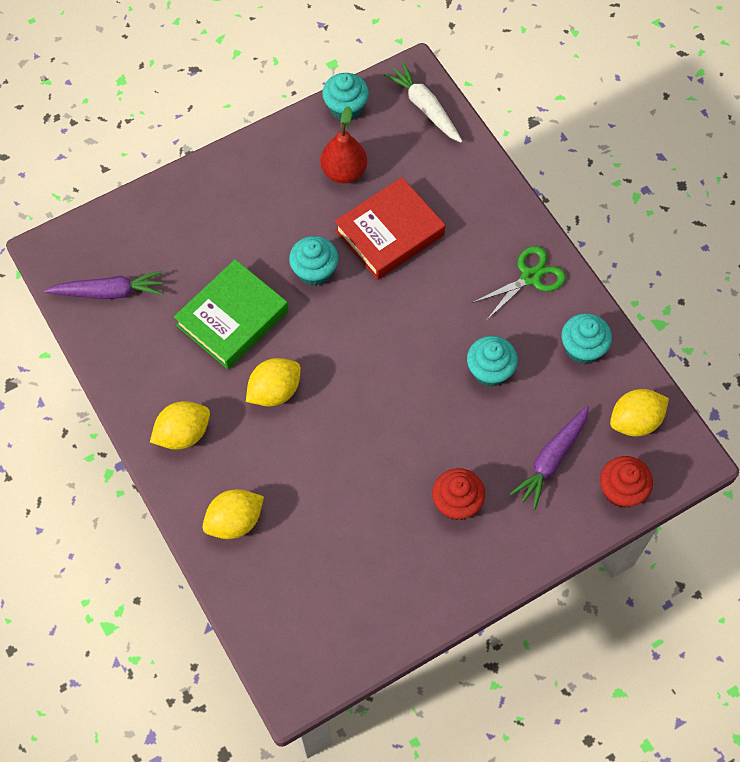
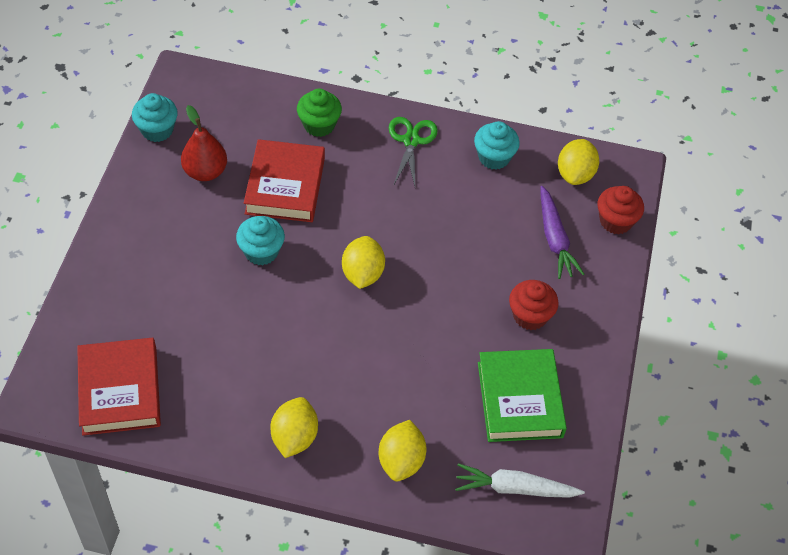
camera: 50 degrees left, 10 degrees down
(109, 292) = (120, 390): purple carrot -> red book
(232, 318) = (238, 330): green book -> green book (520, 399)
(274, 391) = (326, 352): yellow lemon -> yellow lemon (362, 274)
(424, 107) = (214, 89): white carrot -> white carrot (514, 488)
(472, 203) = (319, 125): none -> green cupcake
(490, 371) = (454, 218): turquoise cupcake -> none

